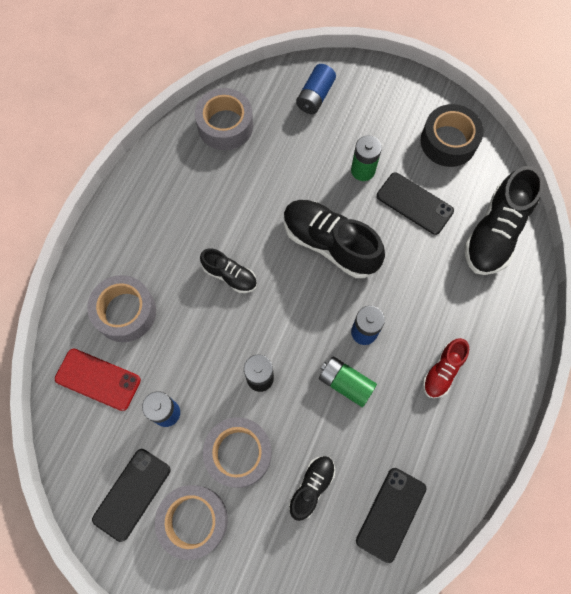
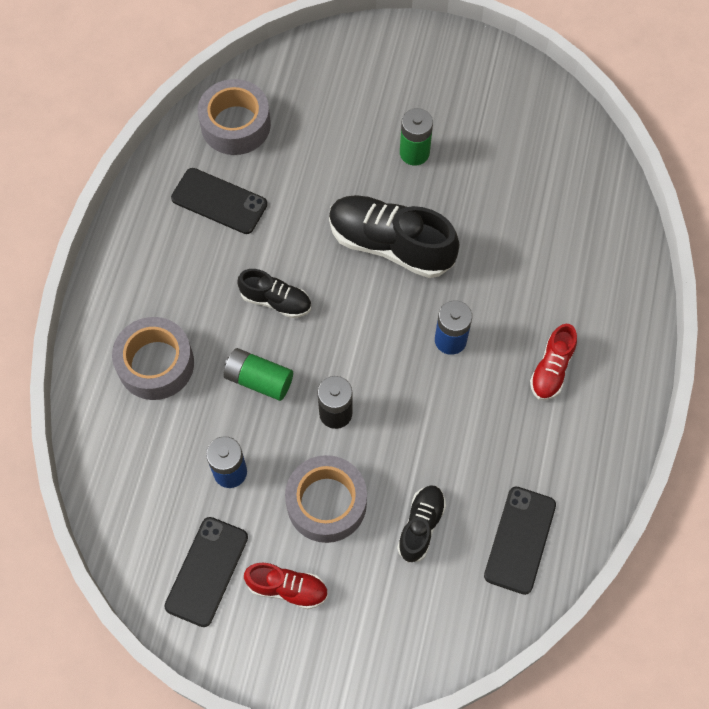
camera: 10 degrees left, 5 degrees down
(98, 379) = (138, 447): red phone -> none
(193, 520) = (287, 588): grey tape -> red shoe
(315, 96) = (340, 74): blue battery -> none
(345, 383) = (439, 402): green battery -> green battery (259, 380)
(414, 203) = (484, 182): black phone -> black phone (219, 201)
(448, 141) = (511, 103): black tape -> none
(495, 232) = (586, 200): black shoe -> none

